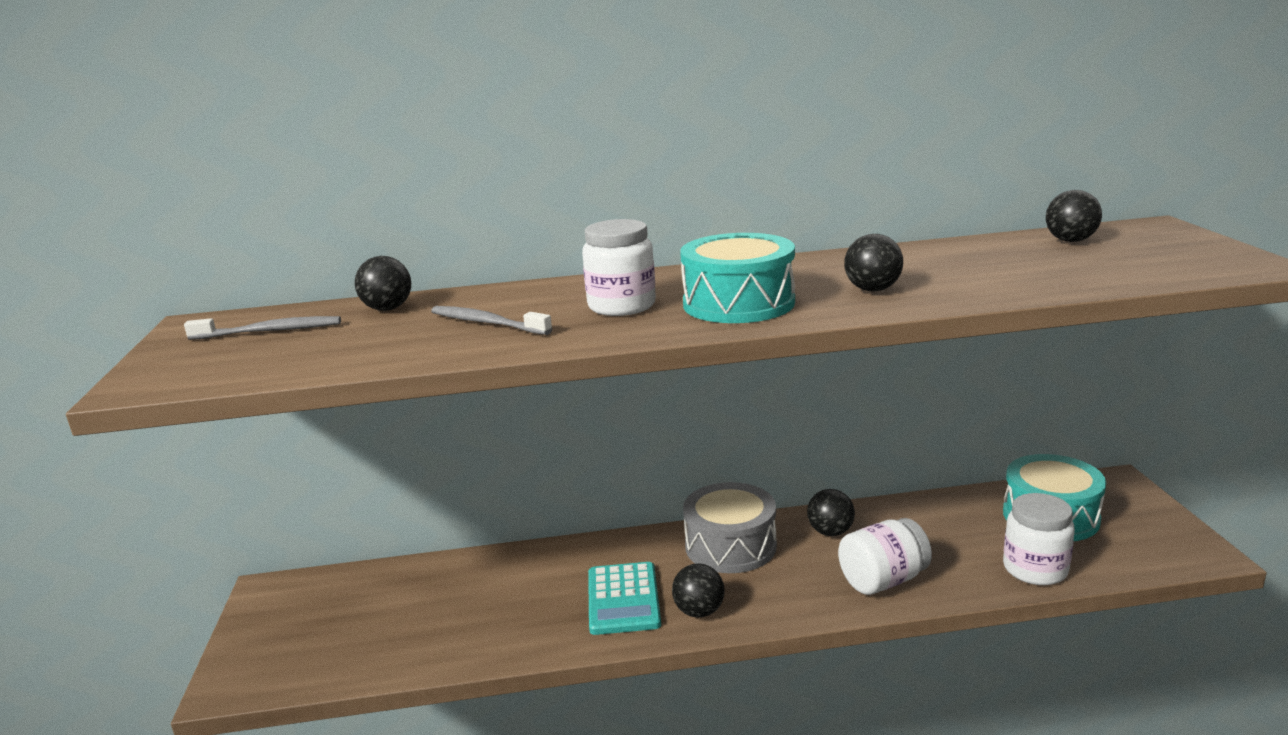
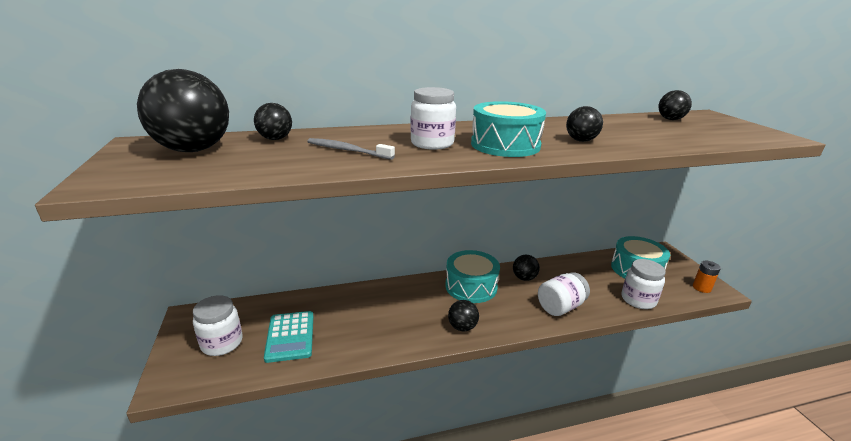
camera: 10 degrees left, 5 degrees up
(269, 331) = (194, 150): grey toothbrush -> black ball
(312, 630) = (222, 343): none -> white jar
(623, 599) = (416, 320): turquoise calculator -> turquoise calculator (290, 336)
(730, 546) = (471, 286): grey drum -> turquoise drum
(1170, 549) = (701, 288): none -> orange battery

